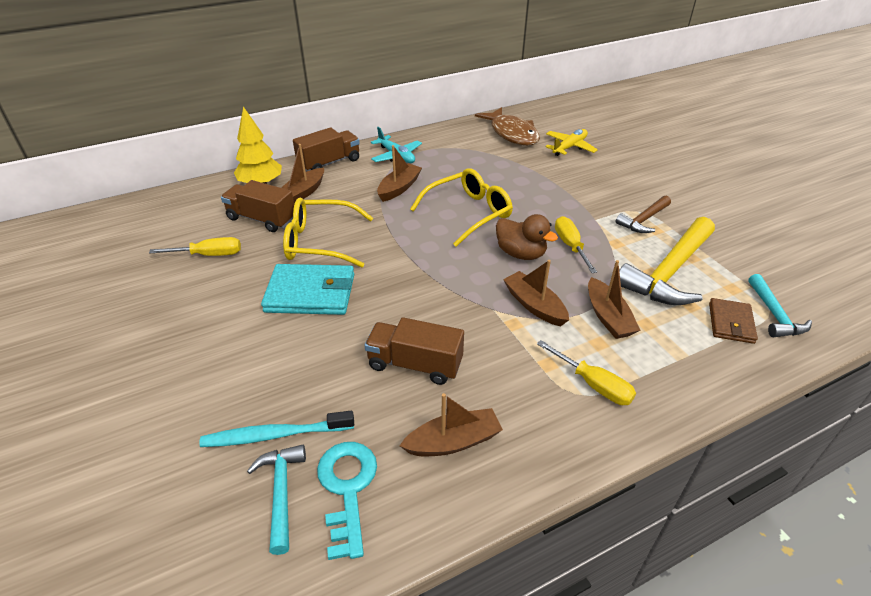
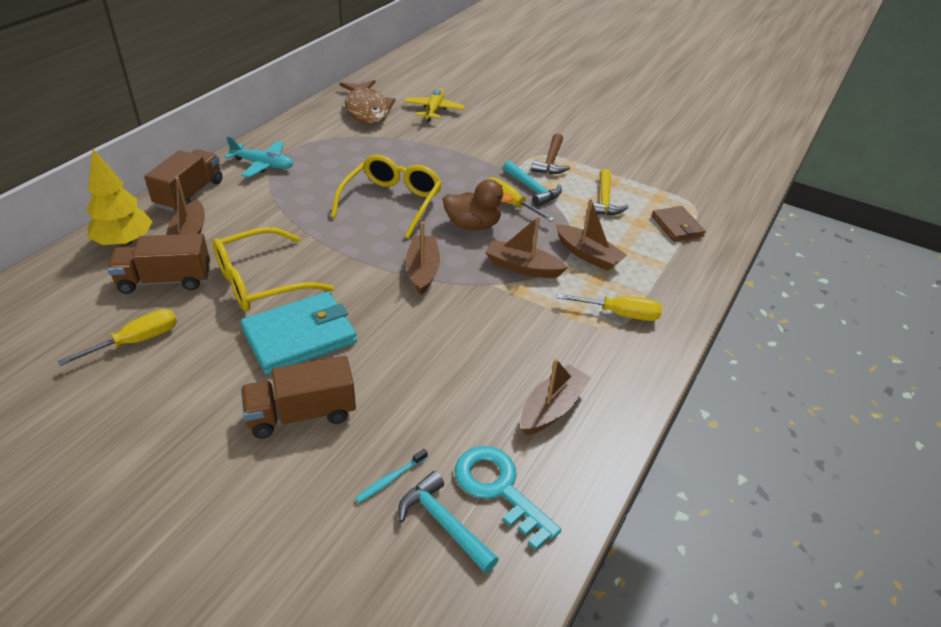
camera: 35 degrees left, 0 degrees up
(275, 435) = (390, 479): turquoise toothbrush -> turquoise toothbrush, size x0.51
(399, 188) = (297, 198): brown boat -> brown boat (422, 270)
(415, 364) = (464, 359): brown truck -> brown truck (302, 414)
(512, 134) = (367, 110): brown fish -> brown fish turned 45 degrees clockwise
(669, 272) = (604, 200): yellow hammer -> yellow hammer, size x0.54
(774, 314) = (699, 208): turquoise hammer -> turquoise hammer (532, 189)

